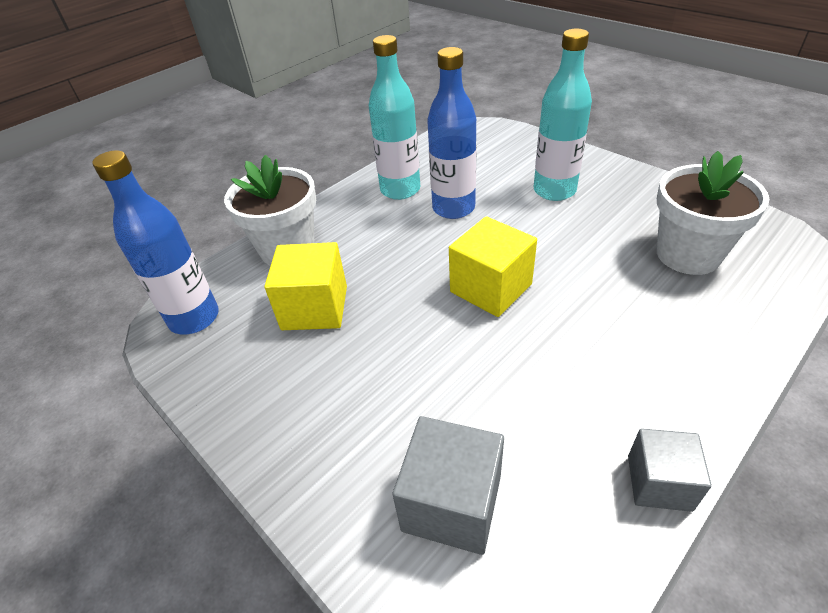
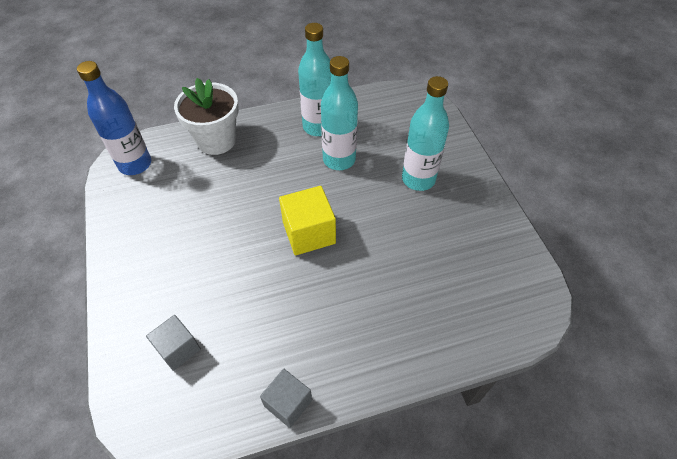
camera: 25 degrees right, 10 degrees up
(315, 308) = (201, 192): yellow cube -> none
(452, 503) = (178, 348): grey cube -> grey cube, size x0.66
(453, 208) = (339, 160): blue bottle -> turquoise bottle
(688, 254) = (457, 277): white flower pot -> none

